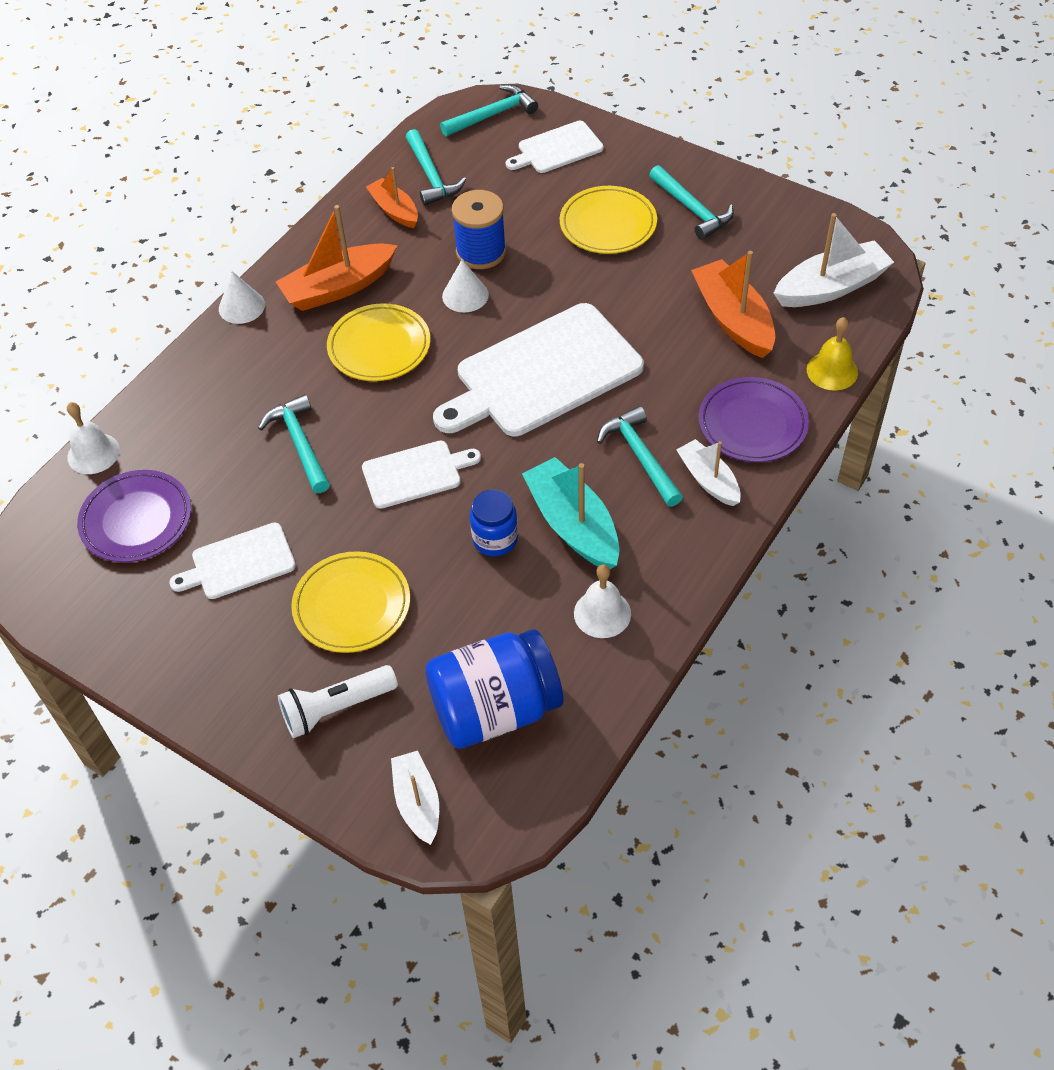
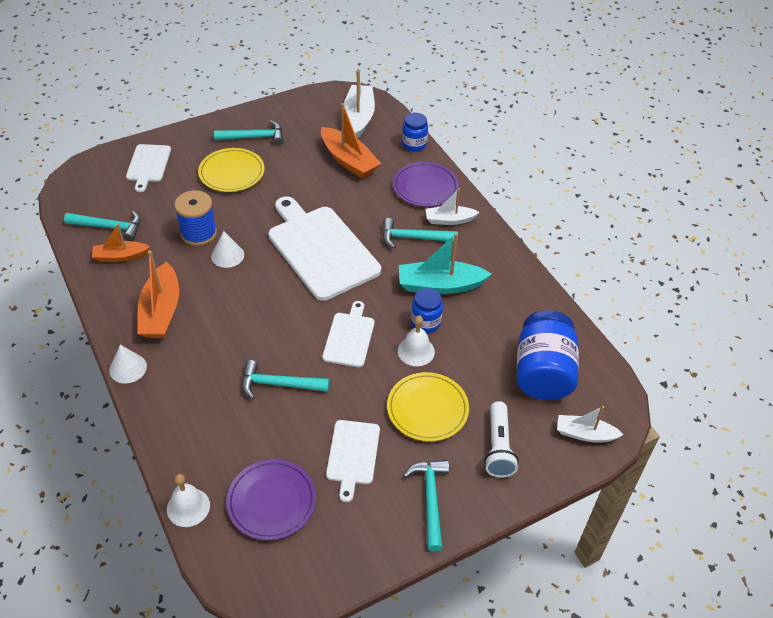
camera: 65 degrees left, 5 degrees down
(379, 346) = (232, 312): yellow plate -> none
(492, 115) = (87, 178): turquoise hammer -> turquoise hammer (430, 500)
(543, 374) = (320, 249): white cutting board -> white cutting board turned 150 degrees clockwise
(602, 613) = (507, 300): white bell -> white bell (416, 351)
(733, 319) = (348, 160): orange boat -> orange boat turned 135 degrees counterclockwise
(832, 371) = (414, 144): yellow bell -> blue jar

